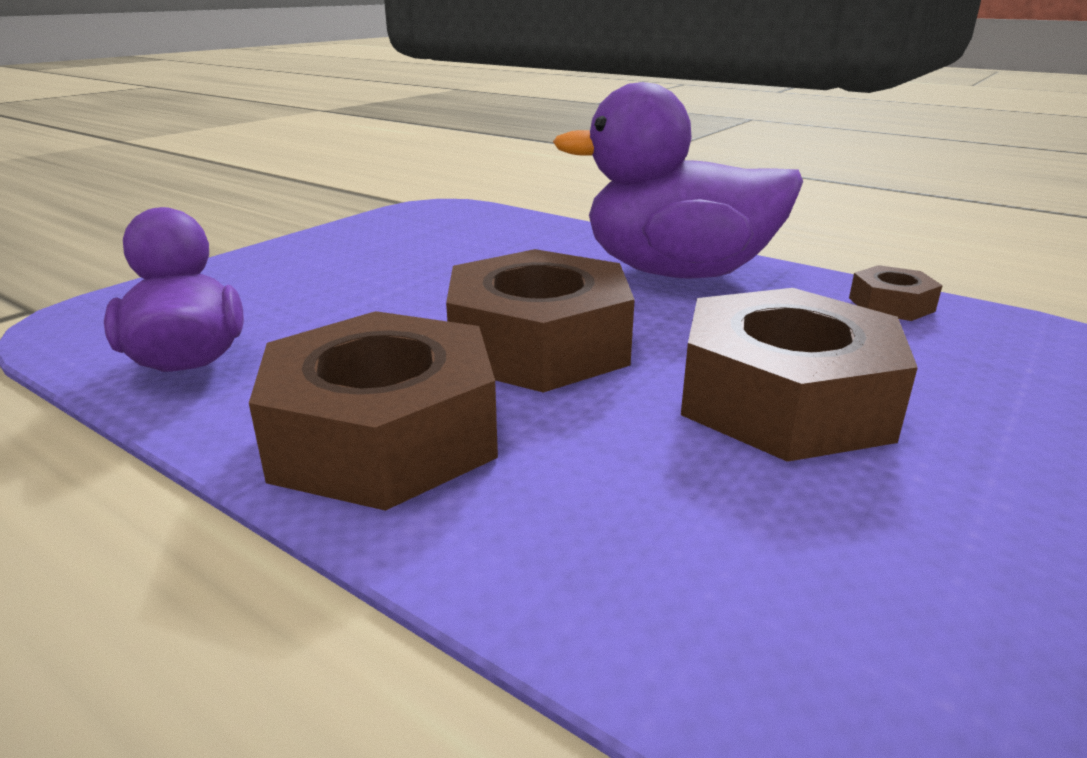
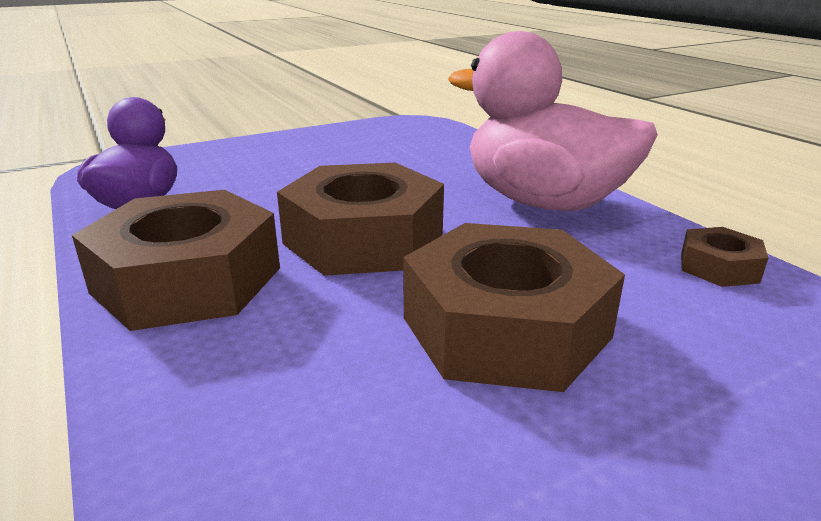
camera: 25 degrees right, 0 degrees up
(677, 273) = (543, 202): purple duck -> pink duck

